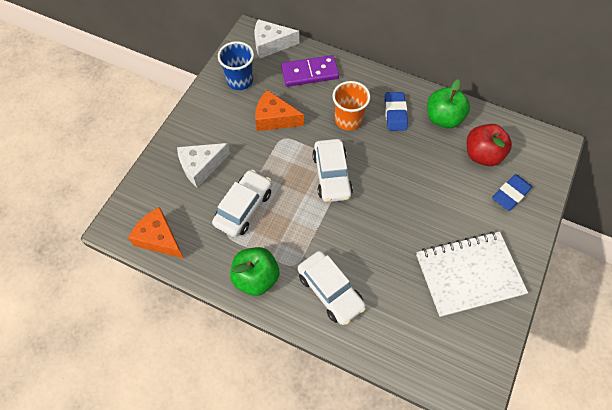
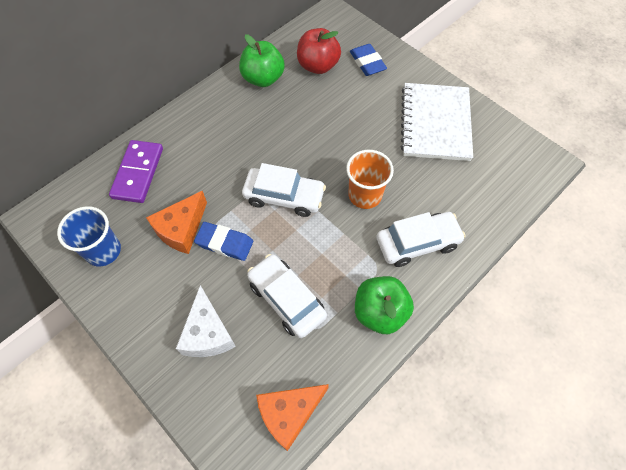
camera: 70 degrees left, 0 degrees up
(271, 44) = (70, 199): white cheese -> none
(348, 120) = (222, 158): orange cup -> orange cup (365, 195)
(395, 113) = (236, 114): blue eraser -> blue eraser (224, 243)

